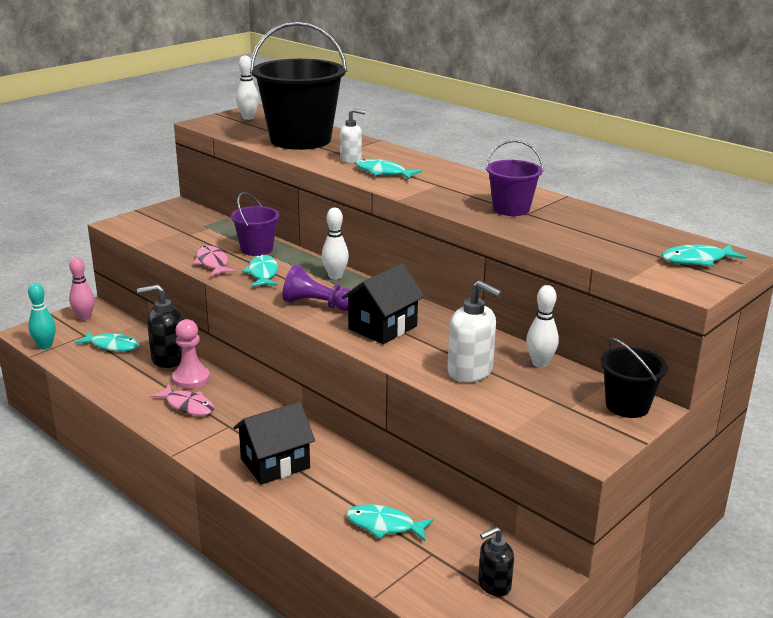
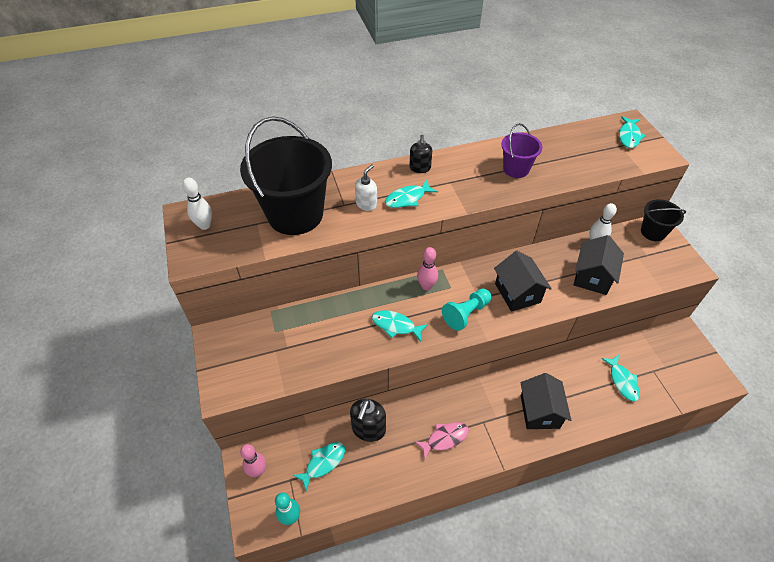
camera: 60 degrees left, 25 degrees up
(191, 379) = (407, 423): pink pawn -> none
(212, 263) = (356, 351): pink fish -> none
(257, 249) = (349, 313): purple bucket -> none
(317, 305) = (466, 314): purple pawn -> turquoise pawn
(335, 276) = (426, 286): white bowling pin -> pink bowling pin
(384, 525) = (622, 381): turquoise fish -> turquoise fish turned 60 degrees counterclockwise
(470, 371) = (592, 277): white soap dispenser -> black house
(494, 585) = (686, 356): black soap dispenser -> black soap dispenser (420, 168)

